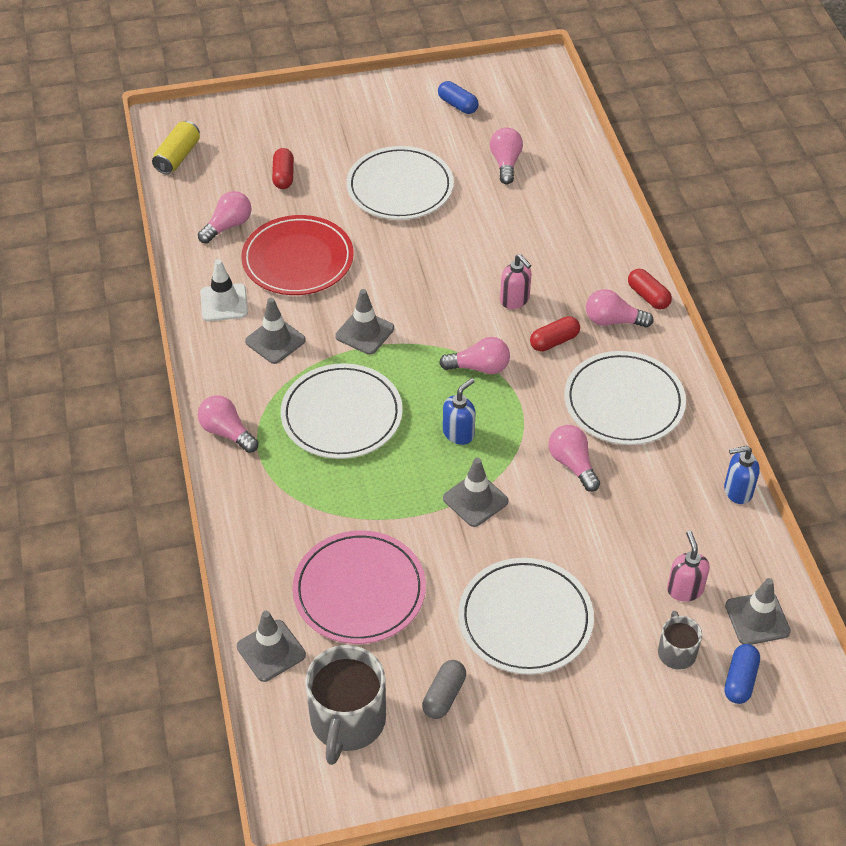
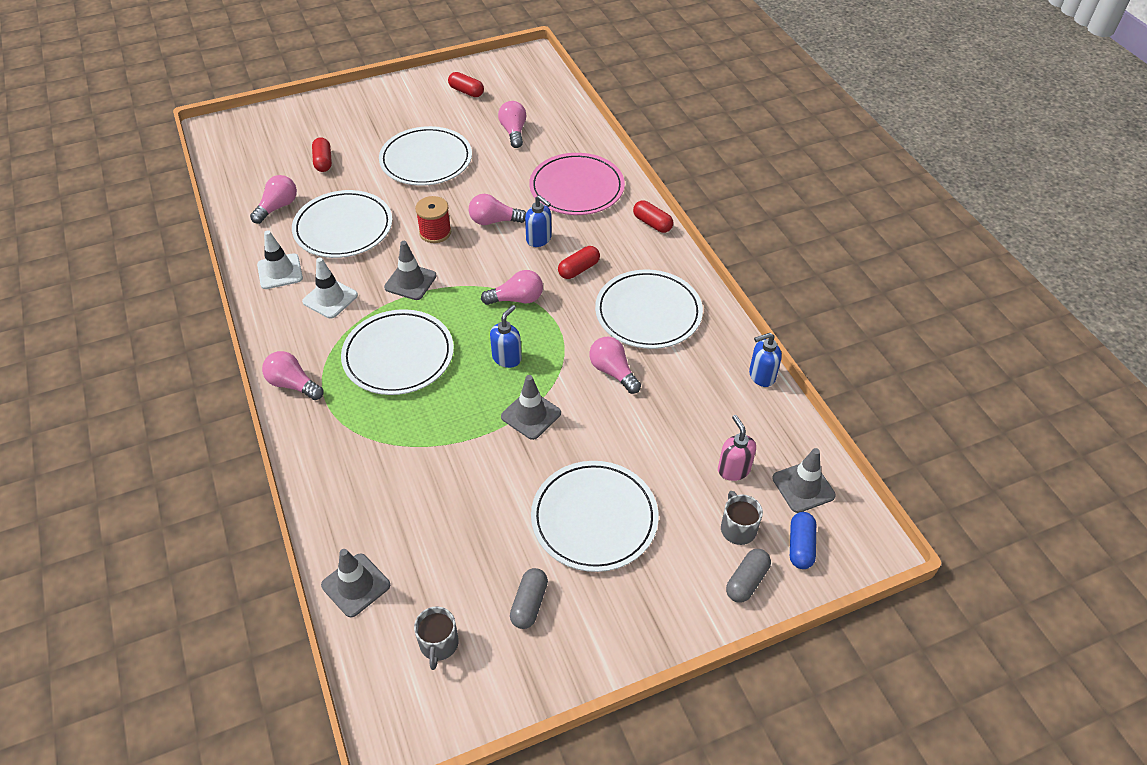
camera: 10 degrees left, 0 degrees up
(178, 157) = (227, 156): yellow can -> none
(275, 341) = (330, 298): grey traffic cone -> white traffic cone
(298, 259) = (343, 228): red plate -> white plate
(347, 721) = (438, 644): grey mug -> grey mug, size x0.53
(359, 590) = (434, 514): pink plate -> pink plate (576, 188)
(399, 277) = (435, 232): none -> red spool
(457, 105) = (466, 91): blue capsule -> red capsule
(515, 300) = (539, 239): pink soap dispenser -> blue soap dispenser
(613, 321) = (626, 247): pink light bulb -> pink light bulb (494, 221)
(674, 707) = (746, 581): none -> grey capsule

